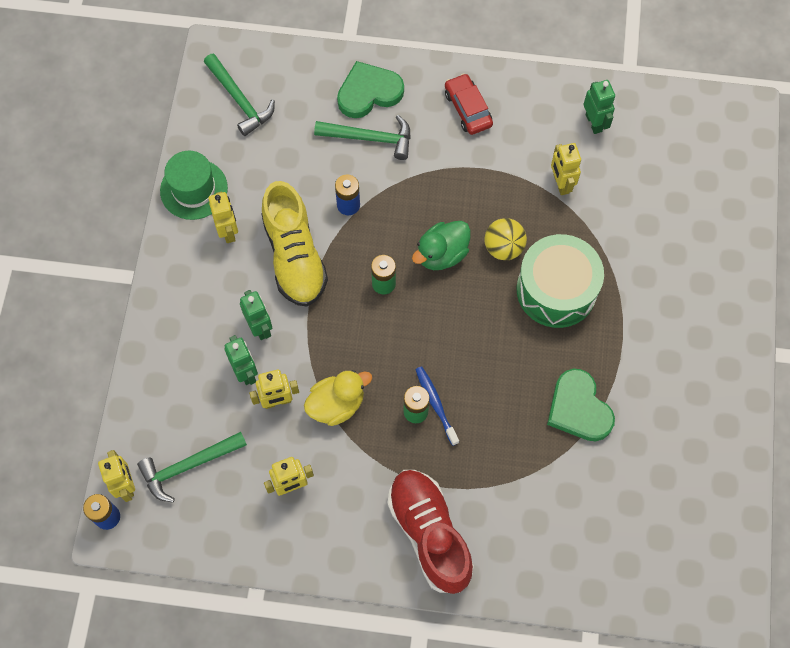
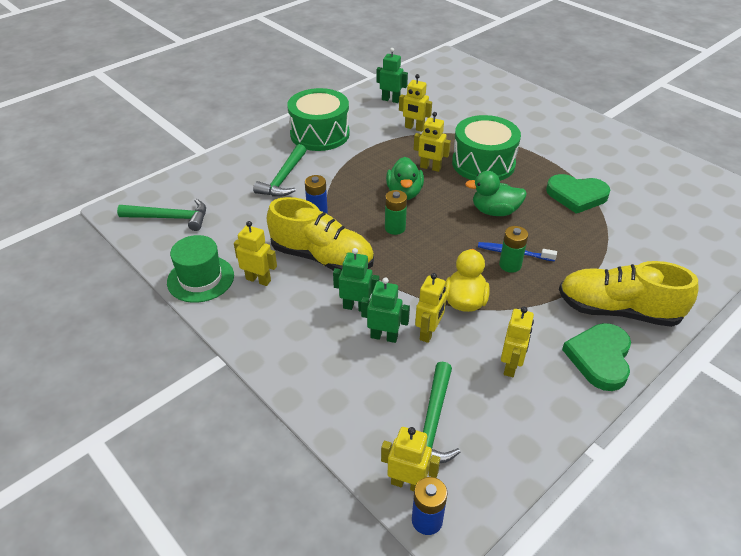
camera: 50 degrees left, 25 degrees down
(369, 92) = (252, 163): green heart -> green heart (600, 358)
(370, 138) = (283, 179): green hammer -> green hammer turned 150 degrees clockwise
(429, 534) = (618, 310): red shoe -> yellow shoe
(468, 109) = (320, 134): red car -> green drum
(484, 350) = (494, 211): none -> green duck
(503, 248) = (430, 168): yellow ball -> yellow robot

